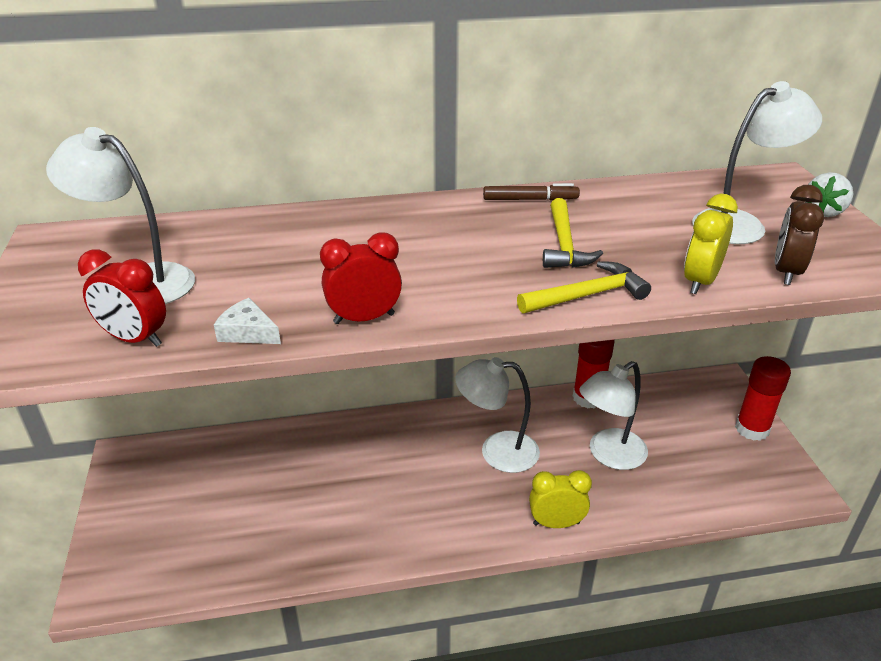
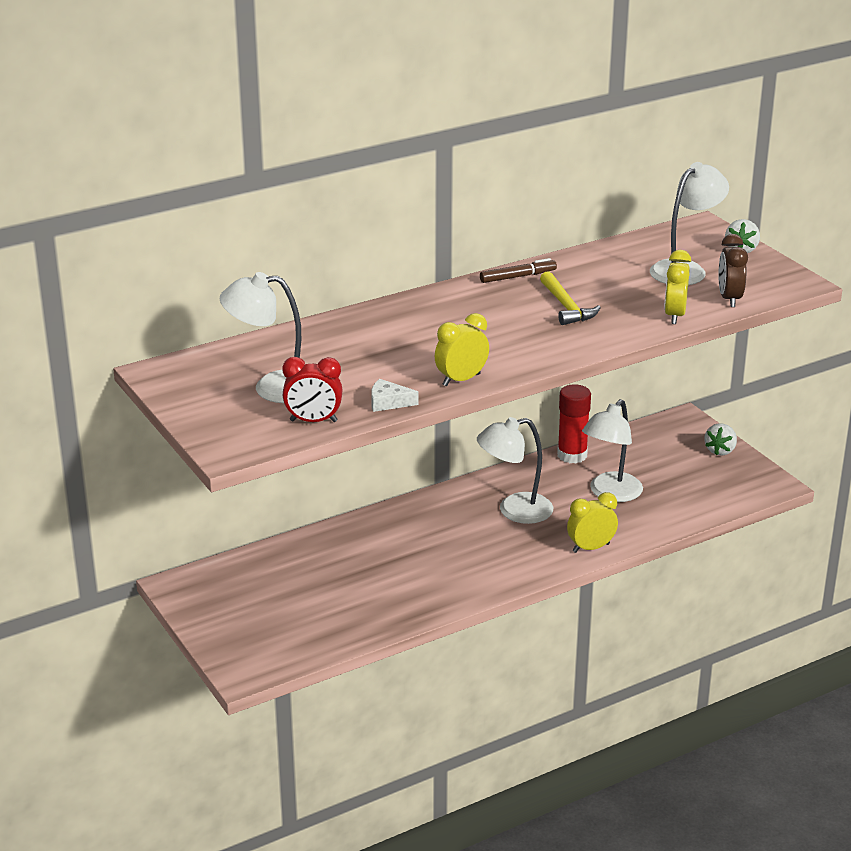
camera: 20 degrees left, 5 degrees down
(364, 318) = (461, 380): red clock -> yellow clock
(587, 295) = (603, 338): yellow hammer -> none
(752, 429) = (720, 450): red glue stick -> white strawberry

